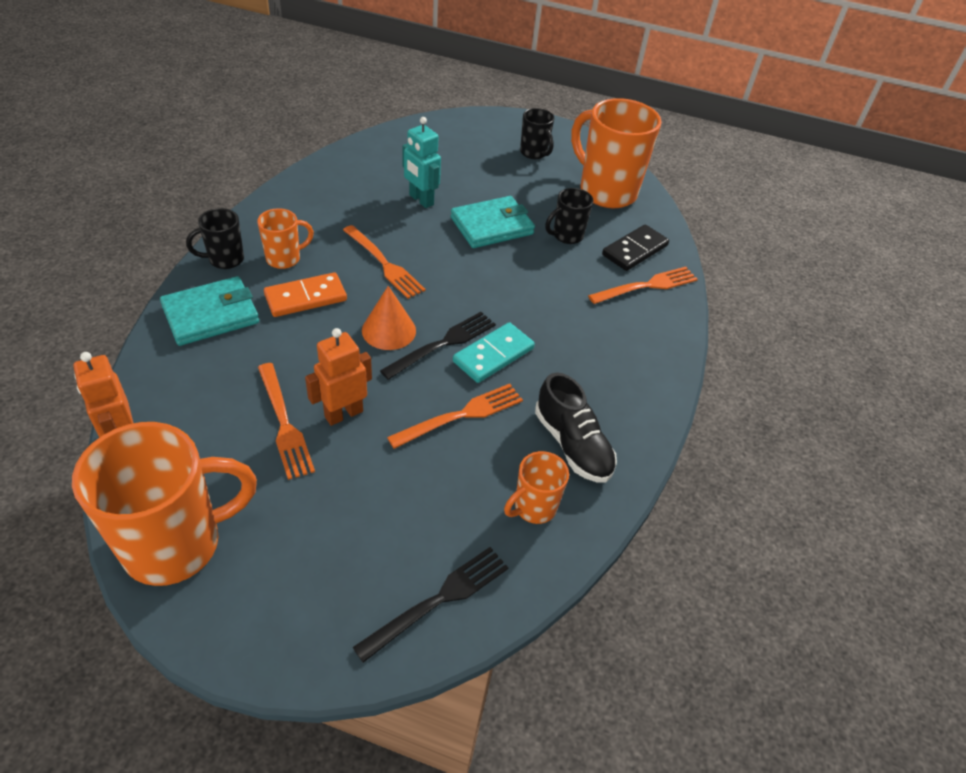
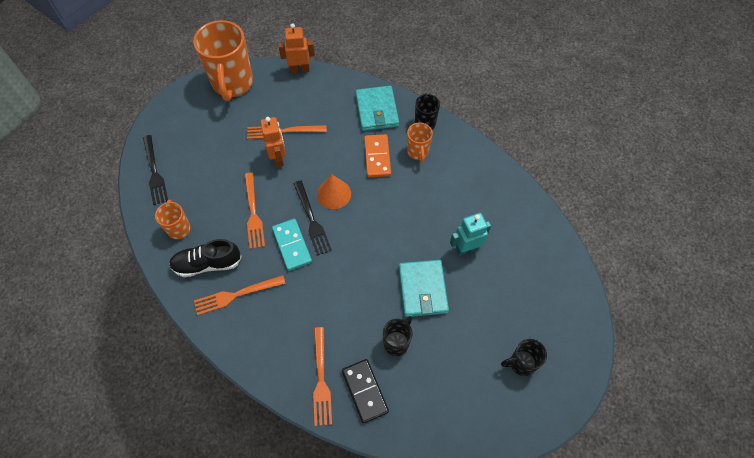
camera: 115 degrees right, 15 degrees up
(384, 264) = (397, 206): orange fork -> orange fork (236, 295)
(566, 236) = (397, 342): black mug -> black mug turned 45 degrees clockwise
(606, 192) = (450, 405): orange mug -> none

